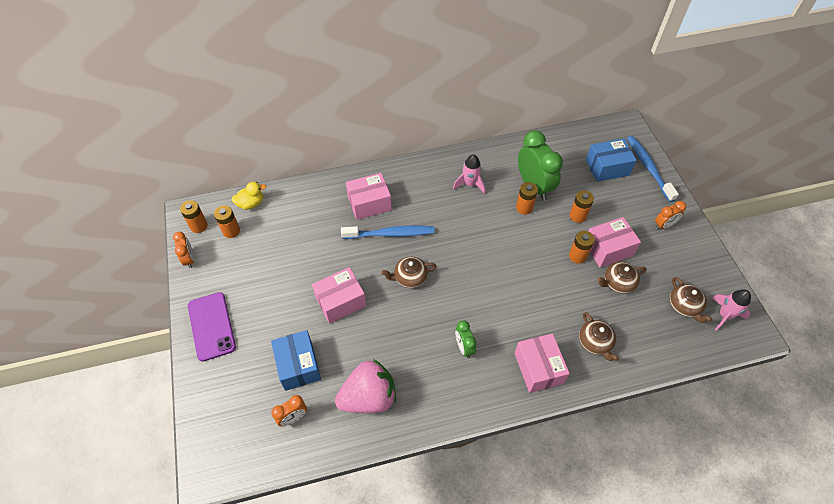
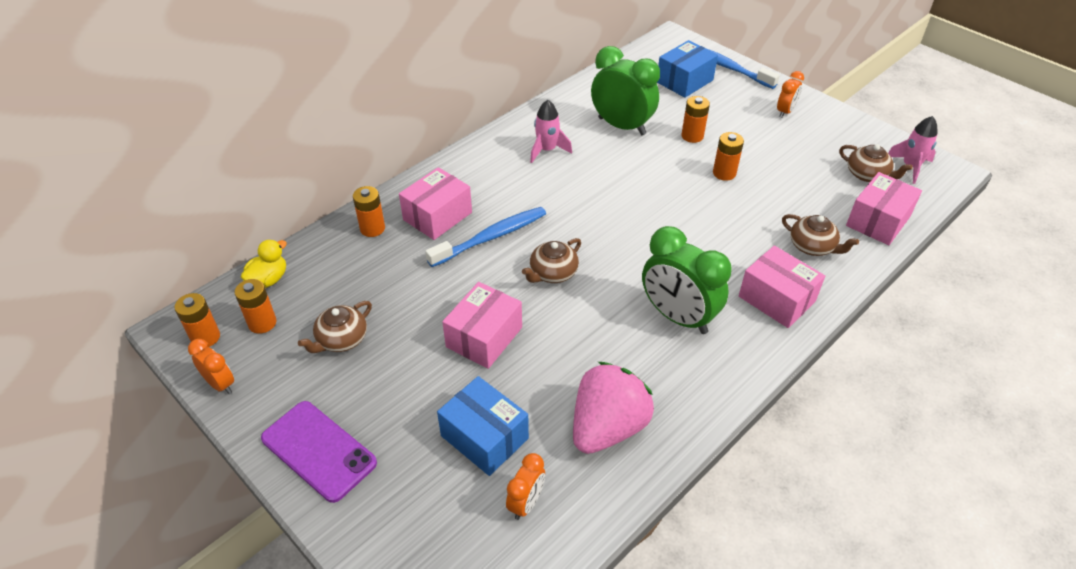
camera: 30 degrees left, 10 degrees down
(464, 347) = (677, 317): green clock -> green clock, size x1.96
(524, 208) = (628, 150): orange battery -> orange battery (372, 228)
(608, 249) = (749, 154): pink box -> pink box (878, 221)
(618, 283) = (786, 181): brown teapot -> brown teapot (341, 339)

